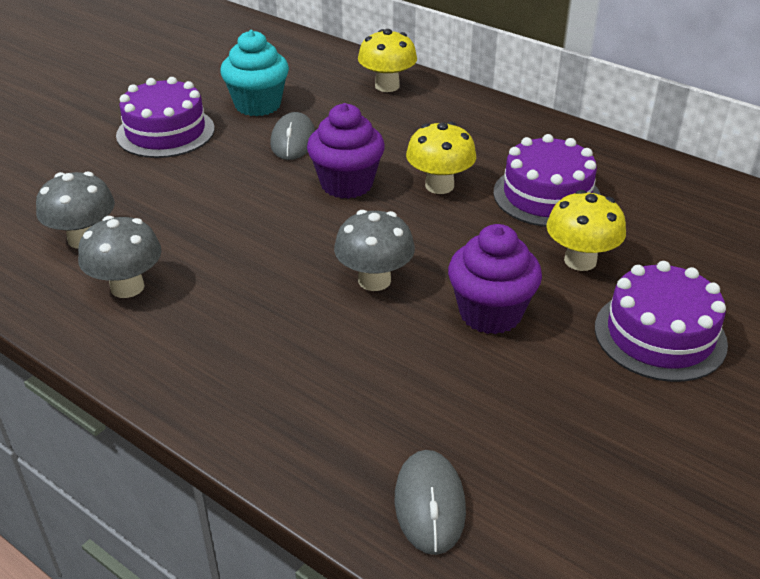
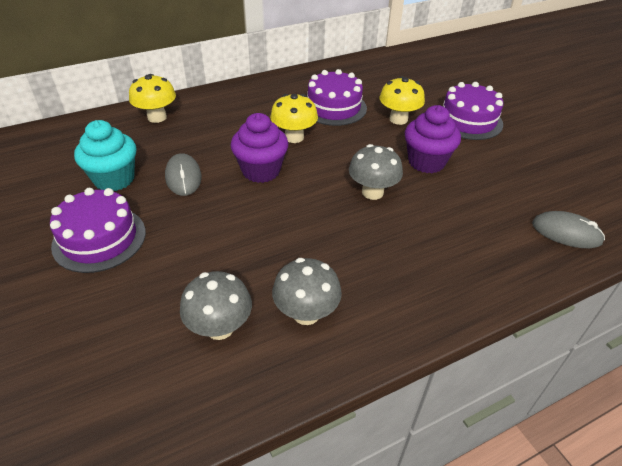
camera: 65 degrees left, 5 degrees up
(293, 140) = (183, 177): grey mouse -> grey mouse turned 45 degrees clockwise

